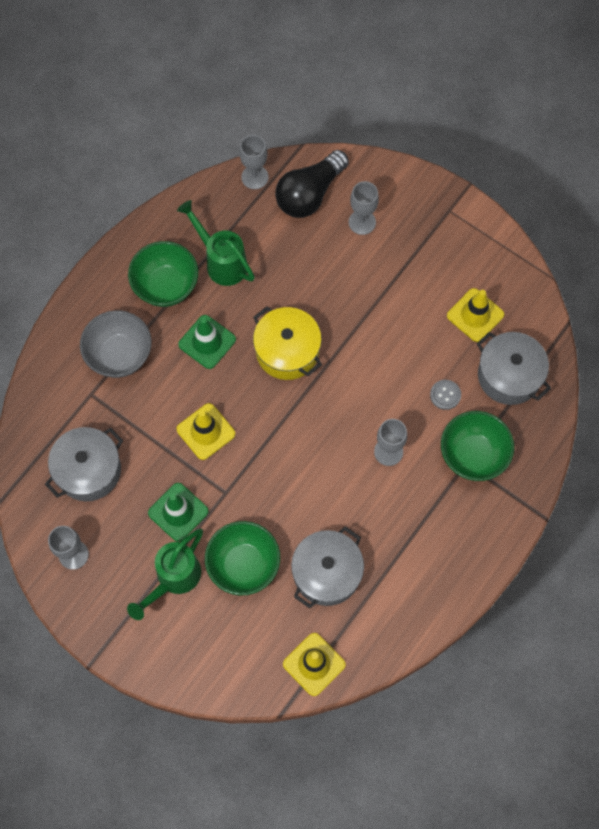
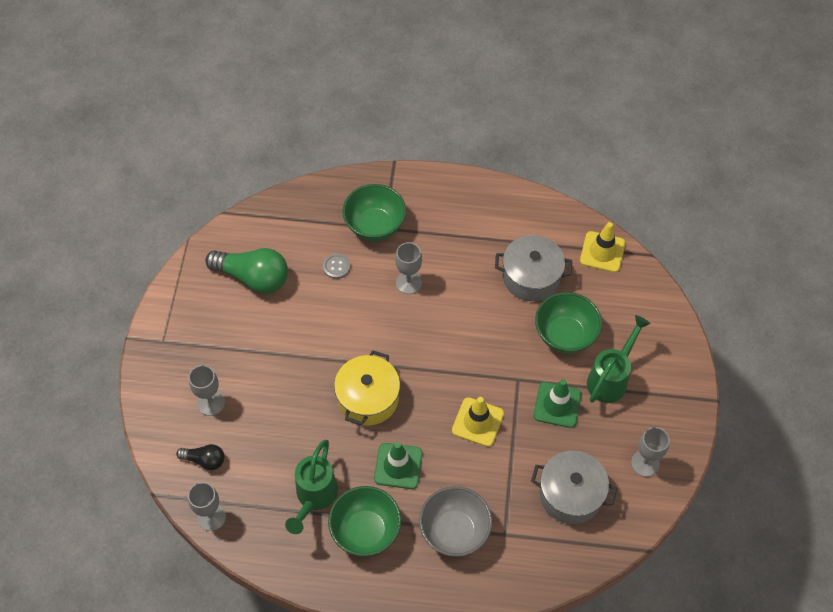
camera: 120 degrees left, 10 degrees down
(173, 579) = (611, 378): green watering can -> green watering can turned 60 degrees counterclockwise
(309, 194) = (205, 460): black light bulb -> black light bulb, size x0.53
(475, 315) = (253, 277): yellow traffic cone -> green light bulb
(509, 375) = (293, 231): grey pot -> none

